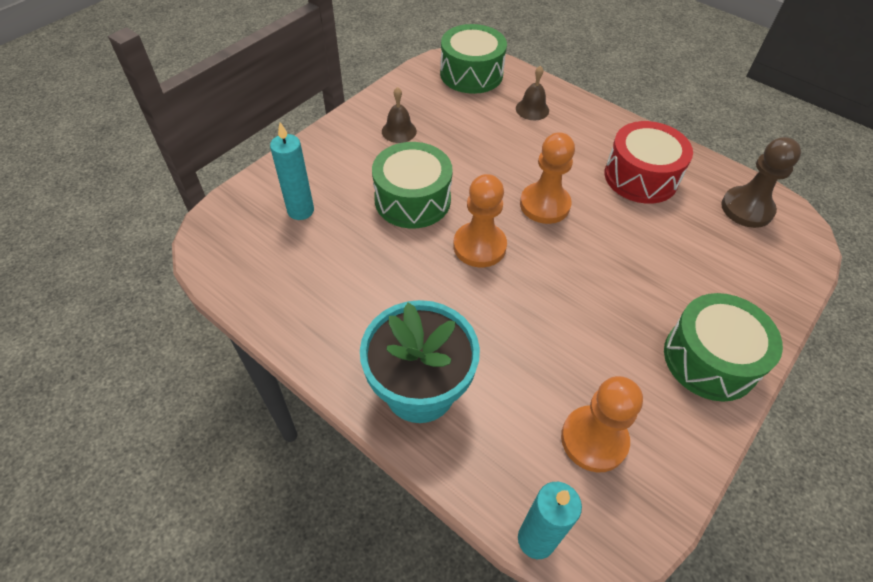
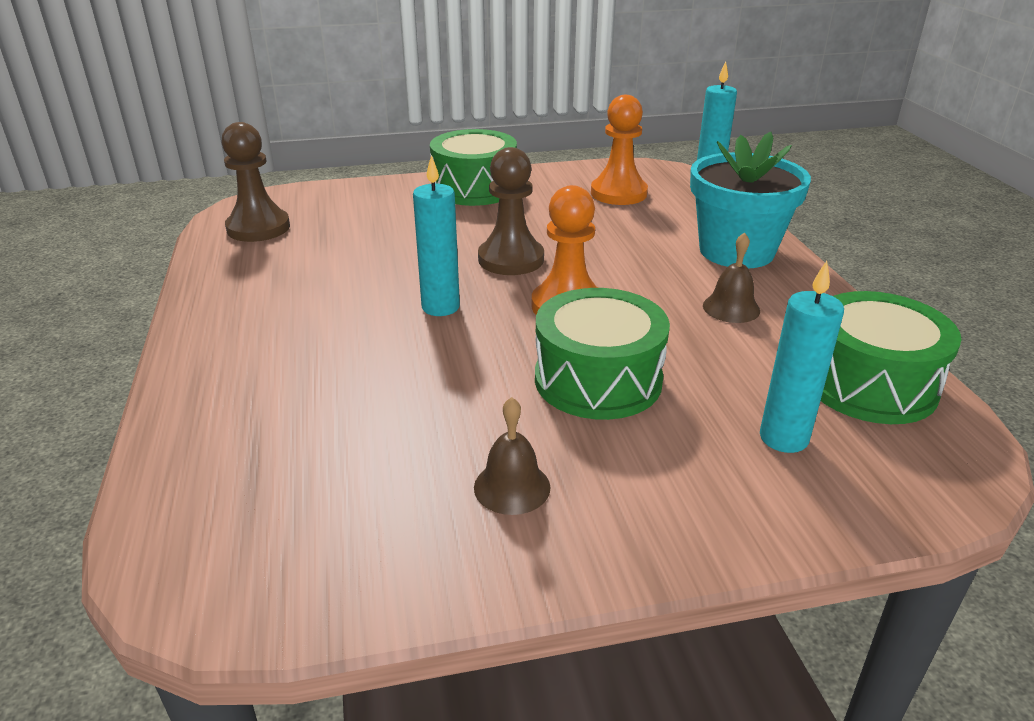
camera: 140 degrees left, 20 degrees down
(471, 74) = (230, 535): green drum -> green drum (869, 384)
(532, 109) = (257, 412): brown bell -> brown bell (731, 308)
(544, 205) = (440, 307): orange pawn -> turquoise candle
(562, 273) = (511, 259): none -> brown pawn
(641, 177) = (293, 284): red drum -> none

